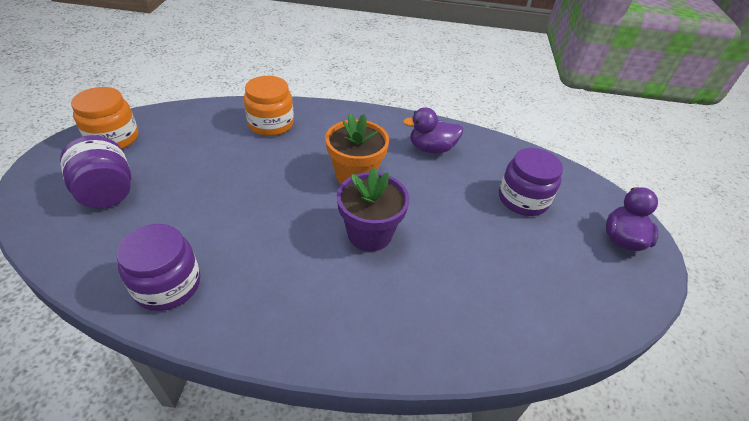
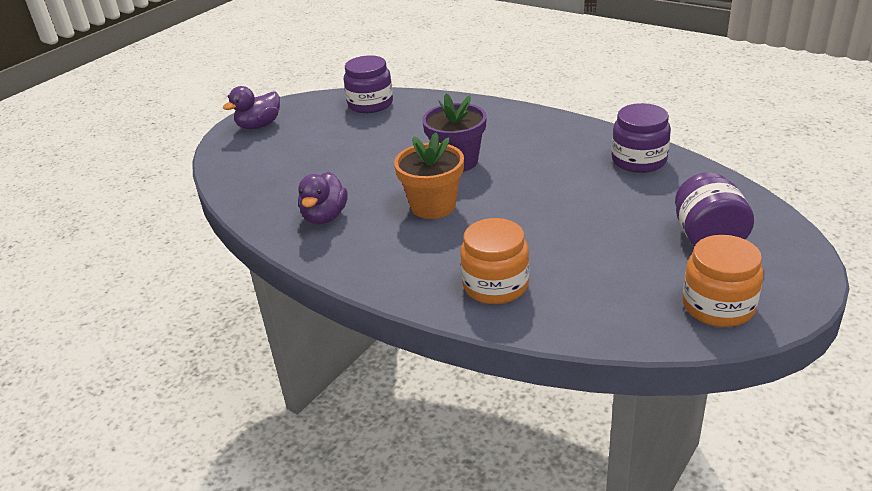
camera: 145 degrees left, 10 degrees down
(431, 148) = (325, 217): purple duck -> purple duck turned 75 degrees clockwise
(523, 199) = (296, 160): purple jar -> purple jar (370, 104)

